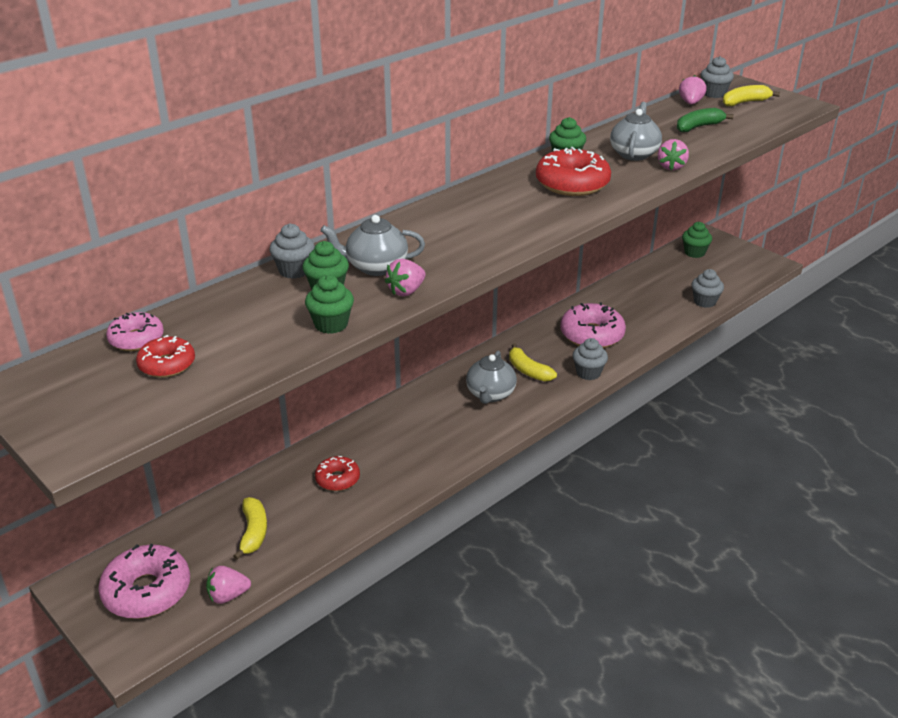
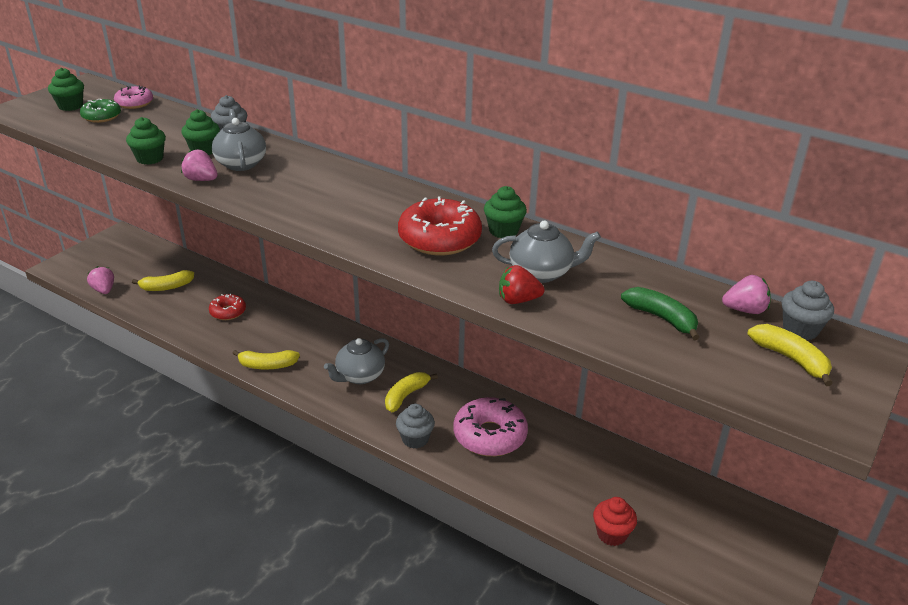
camera: 75 degrees right, 0 degrees up
(147, 591) = (111, 259): pink donut -> none
(167, 365) = (101, 117): red donut -> green donut
(452, 453) = (267, 365): none -> yellow banana
(490, 394) = (359, 376): grey teapot -> grey teapot turned 45 degrees counterclockwise
(671, 167) = (518, 300): pink strawberry -> red strawberry
(694, 253) = (738, 519): green cupcake -> green cupcake (70, 106)
(704, 302) = (611, 534): grey cupcake -> red cupcake

